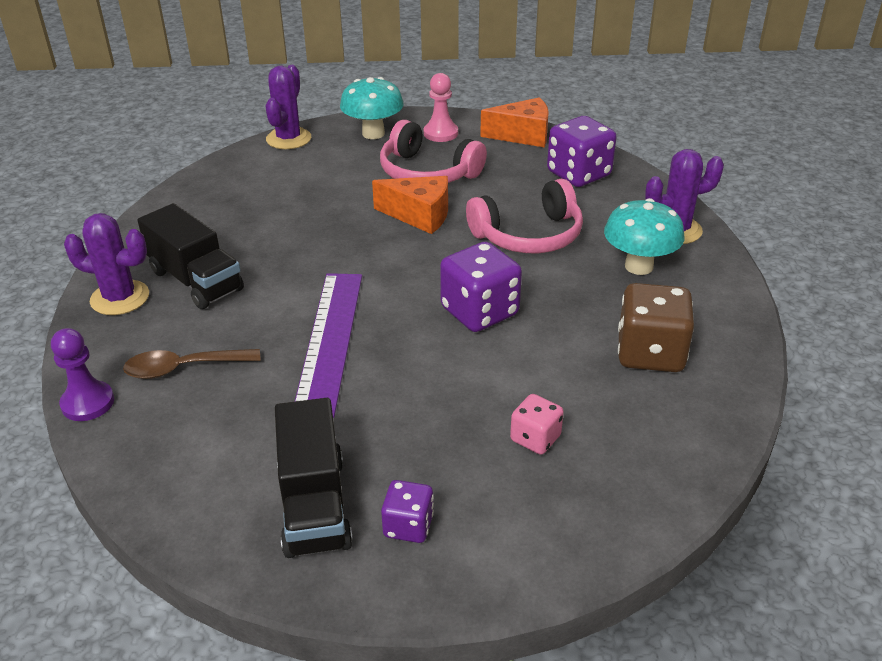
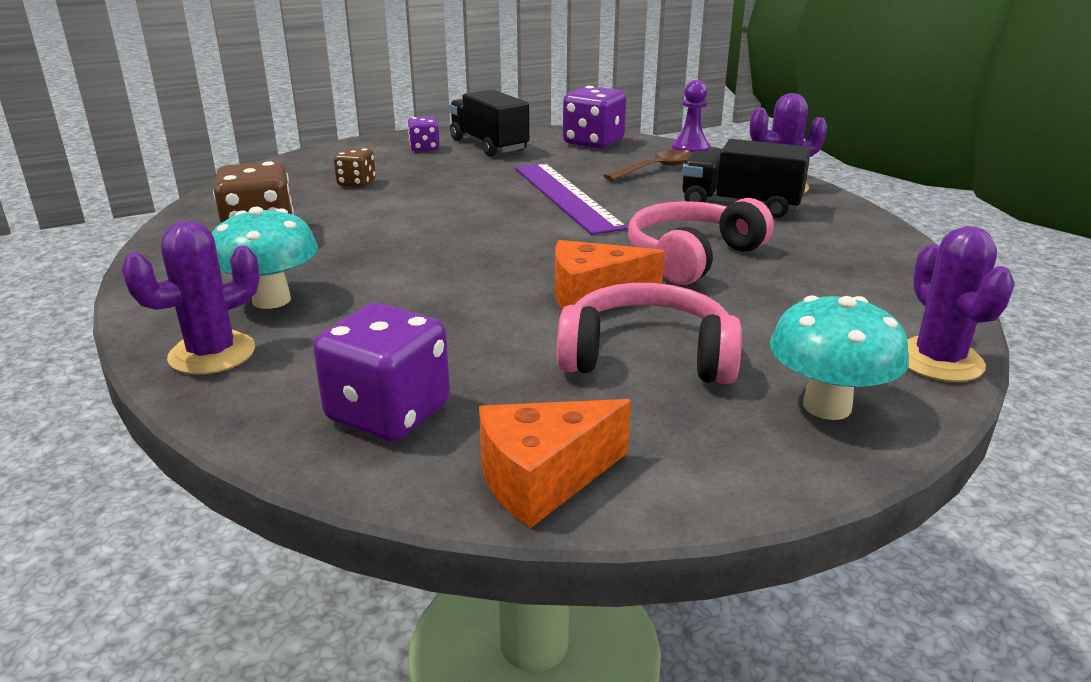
camera: 155 degrees right, 10 degrees down
(440, 133) = (710, 440): pink pawn -> none
(479, 312) = (445, 233): purple dice -> purple dice (593, 142)
(528, 235) = (430, 305): pink headphones -> pink headphones (692, 257)
(535, 438) = (356, 183): pink dice -> brown dice

